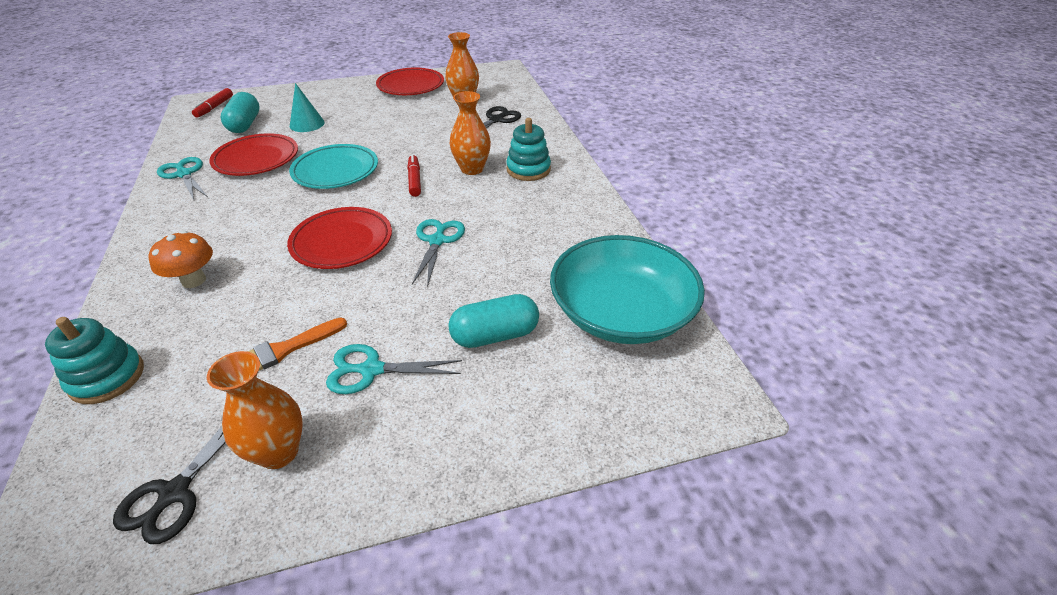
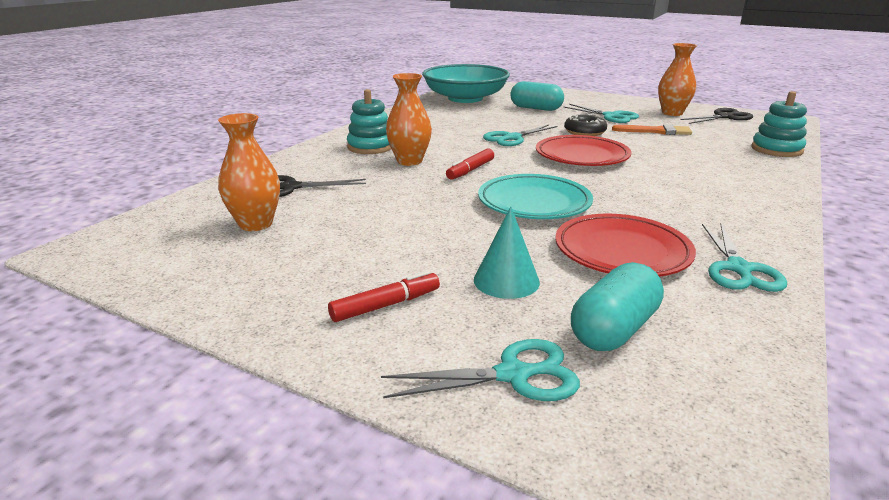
camera: 135 degrees left, 15 degrees down
(193, 280) = (718, 171): orange mushroom -> none
(214, 107) = (671, 429): red marker -> red marker (386, 305)
(276, 100) = (513, 375): none -> turquoise scissors
(374, 296) = (584, 132): none -> black donut
(411, 86) = (252, 284): red plate -> none

